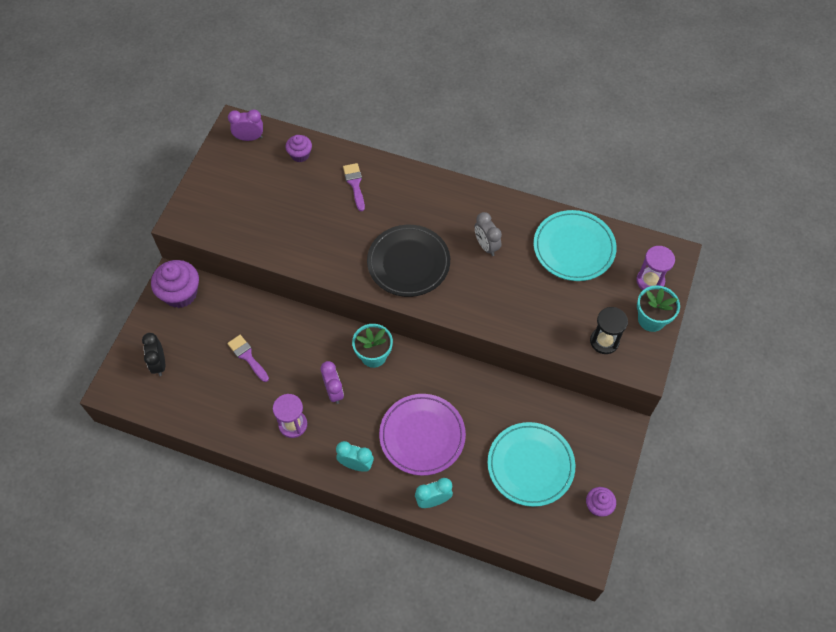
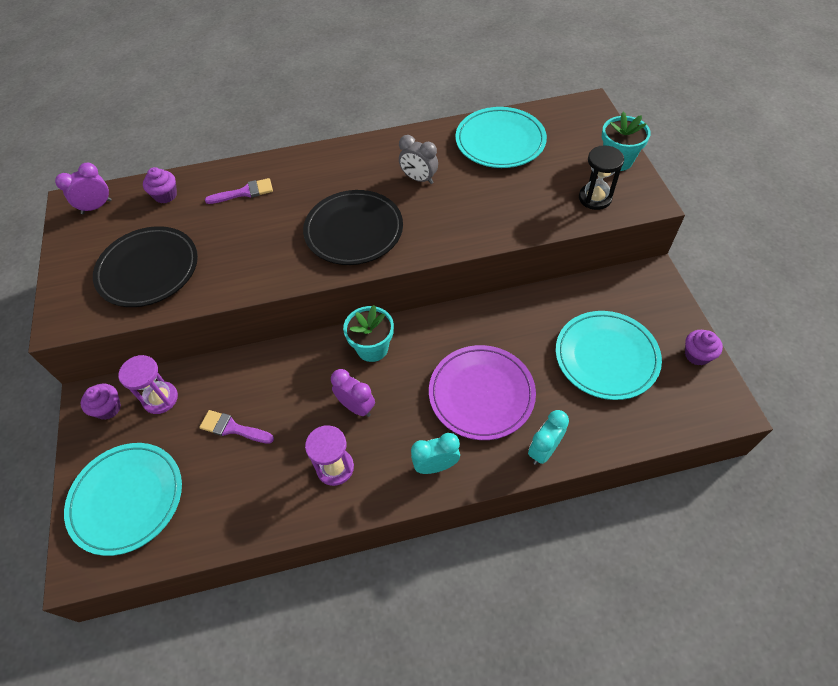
camera: 30 degrees left, 5 degrees down
(159, 364) = (127, 499): black clock -> turquoise plate
(180, 293) = (108, 408): purple cupcake -> purple cupcake, size x0.57
(254, 212) = (148, 270): none -> black plate
(355, 184) = (244, 192): purple brush -> purple brush turned 120 degrees clockwise
(650, 281) = (588, 133): purple hourglass -> purple hourglass (160, 398)

